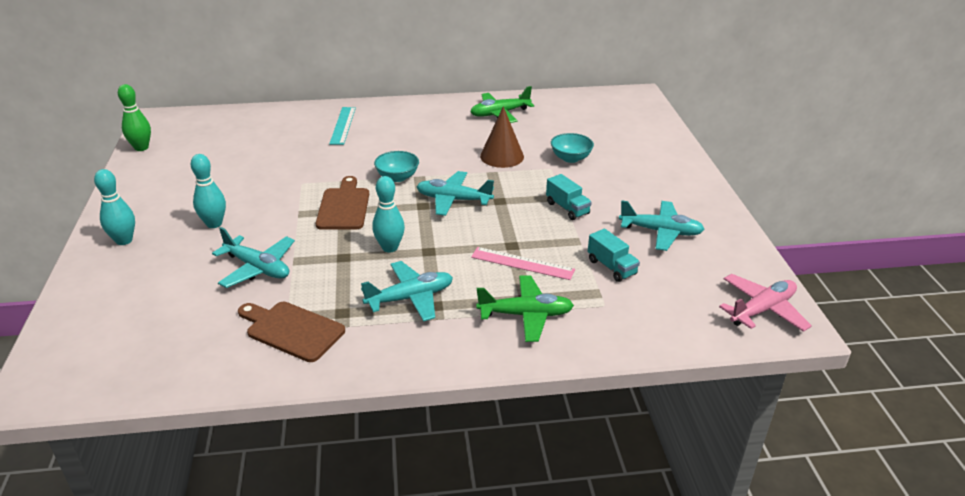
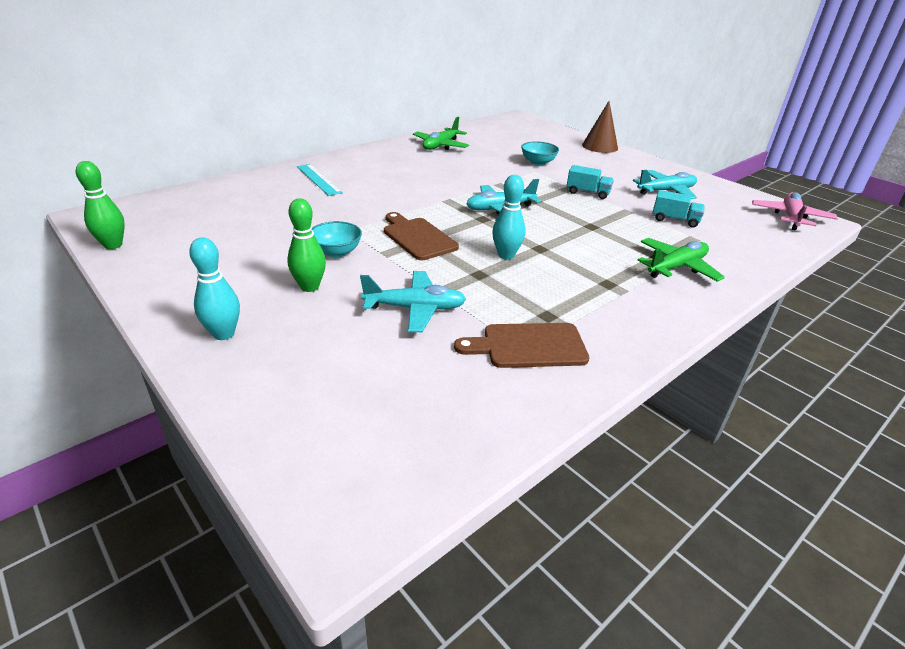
camera: 35 degrees left, 0 degrees up
(214, 224) = (309, 287): turquoise bowling pin -> green bowling pin
(397, 177) = (429, 204): turquoise bowl -> turquoise bowl (336, 252)
(410, 298) = (581, 285): turquoise plane -> none
(502, 156) = (488, 172): brown cone -> brown cone (600, 146)
(522, 263) = (618, 235): pink ruler -> none

